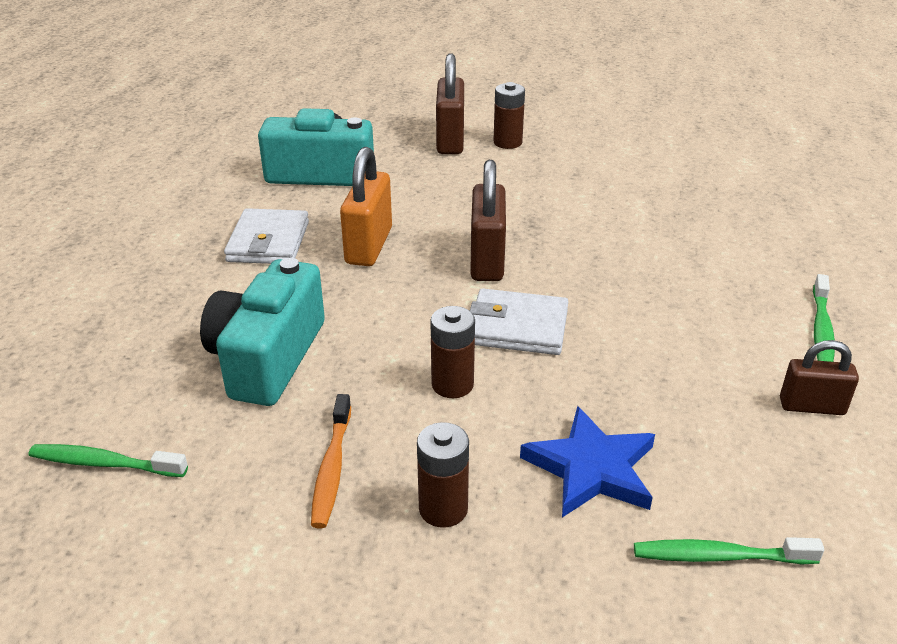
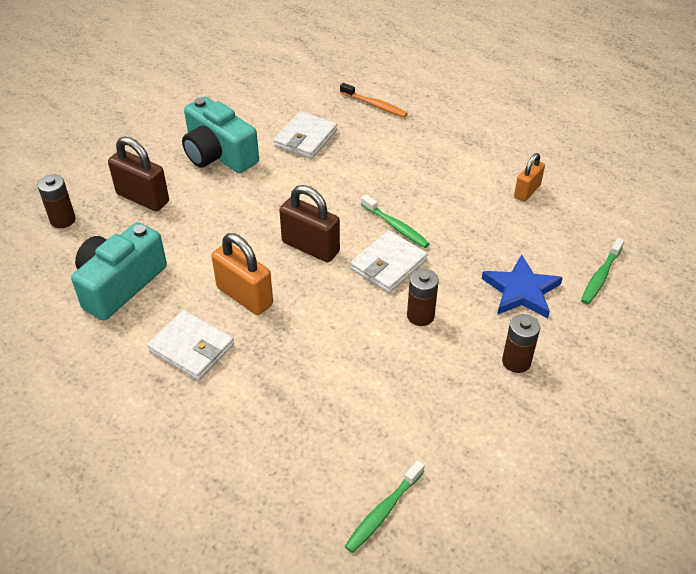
camera: 60 degrees left, 10 degrees up
(267, 358) = (332, 394): turquoise camera -> turquoise camera (218, 154)
(332, 468) = (457, 397): orange toothbrush -> orange toothbrush (375, 105)
(507, 142) = (175, 172): brown battery -> brown battery (63, 220)
(662, 194) = (305, 138): none -> white wallet
(811, 406) = (527, 191): brown padlock -> orange padlock
(821, 329) = (475, 154): green toothbrush -> green toothbrush (396, 226)

